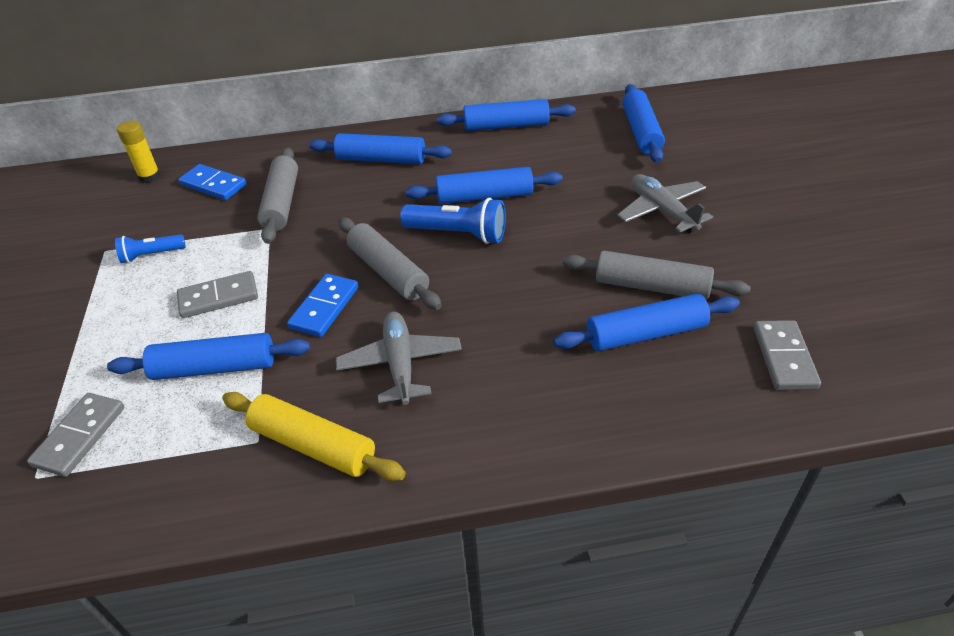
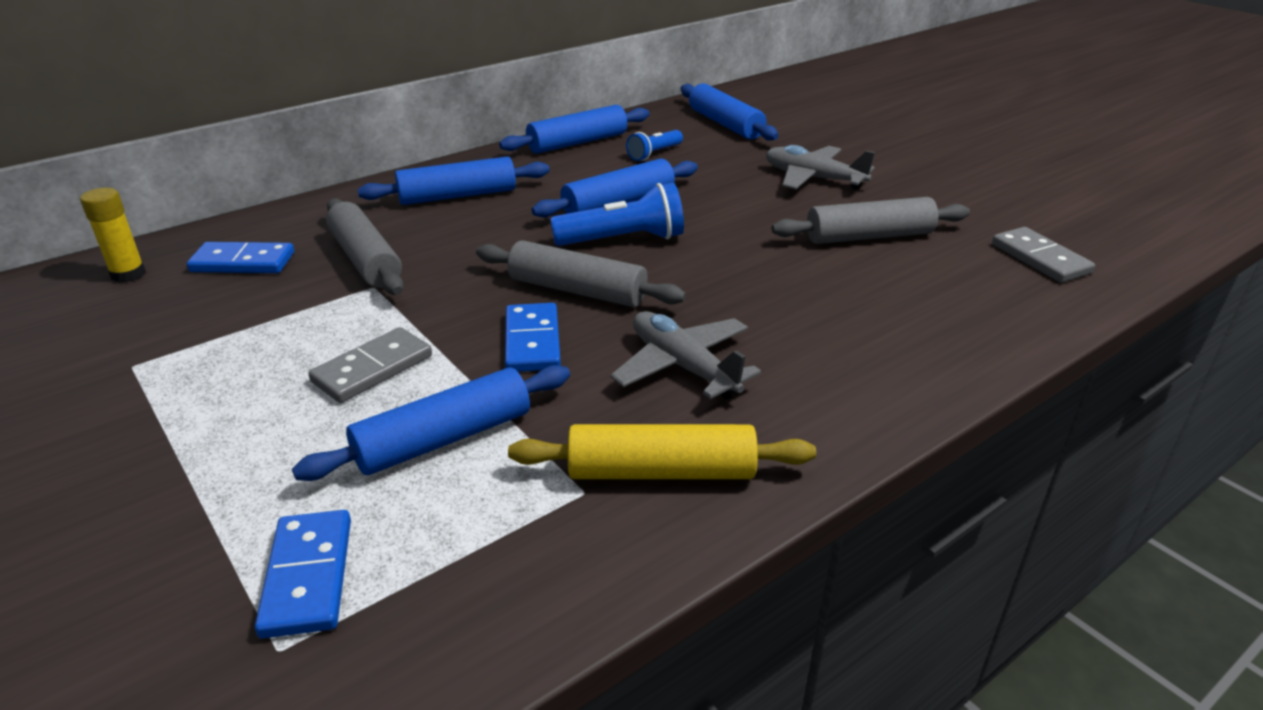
camera: 30 degrees left, 10 degrees down
(80, 436) = (308, 576): grey domino -> blue domino
(151, 255) = (218, 352): blue flashlight -> blue flashlight (654, 154)
(646, 334) = (905, 273): blue rolling pin -> none

